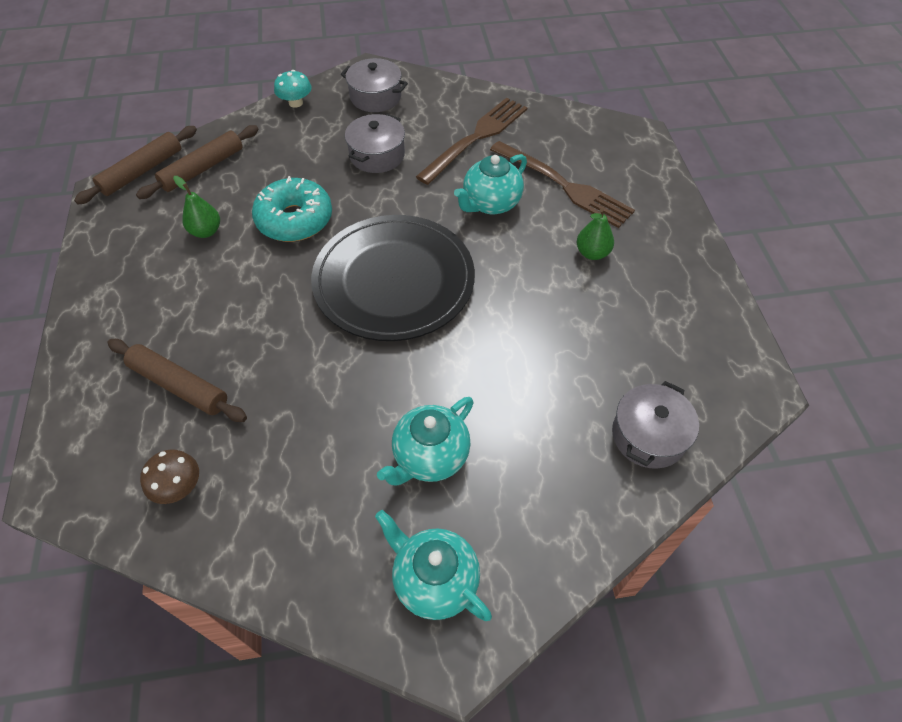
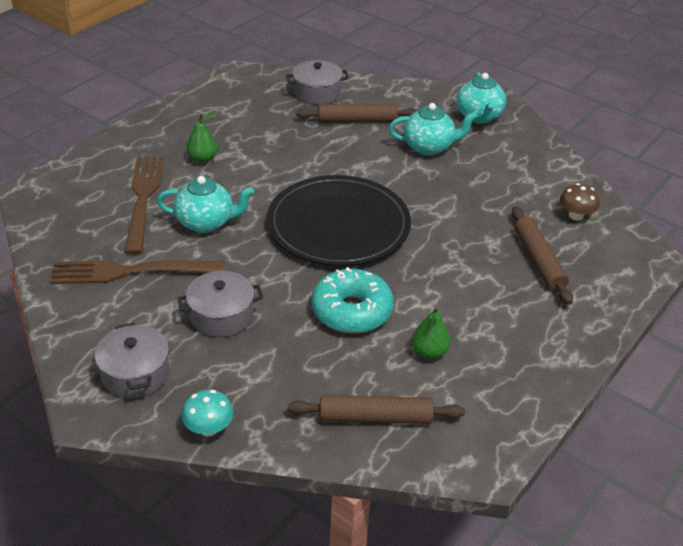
camera: 135 degrees left, 15 degrees down
(142, 171) = (434, 460): brown rolling pin -> brown rolling pin (357, 120)

